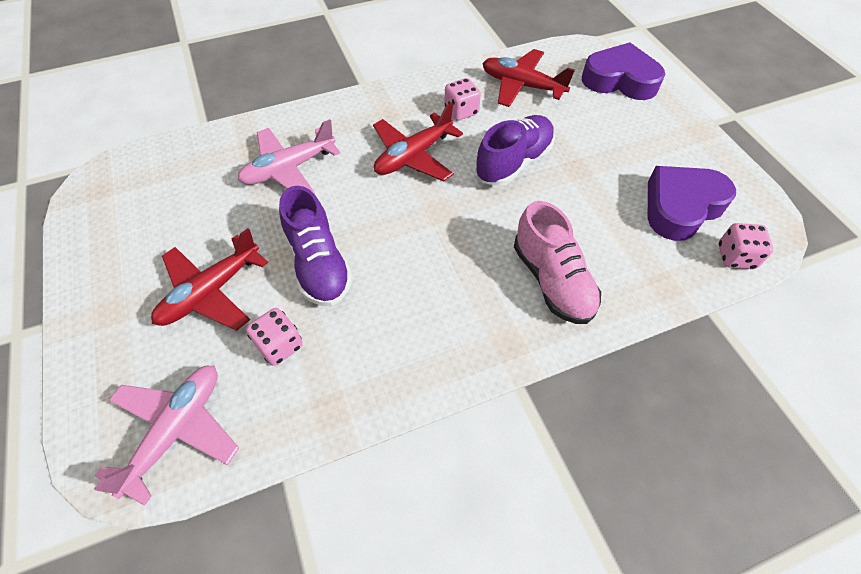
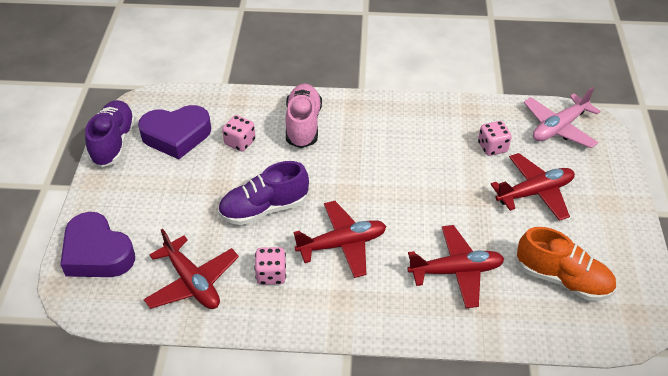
camera: 155 degrees left, 10 degrees down
(174, 197) = (562, 279): none -> orange shoe
(289, 169) = (456, 271): pink plane -> red plane
(319, 264) = (453, 185): purple shoe -> purple shoe (114, 143)
(735, 257) = (179, 99): pink dice -> pink dice (240, 142)

